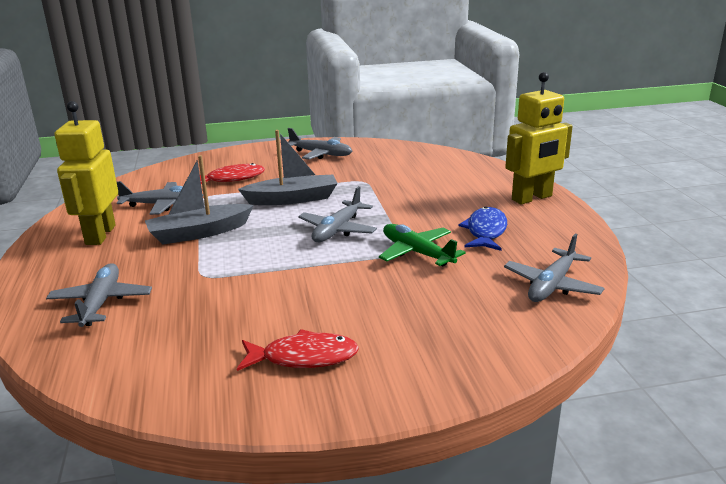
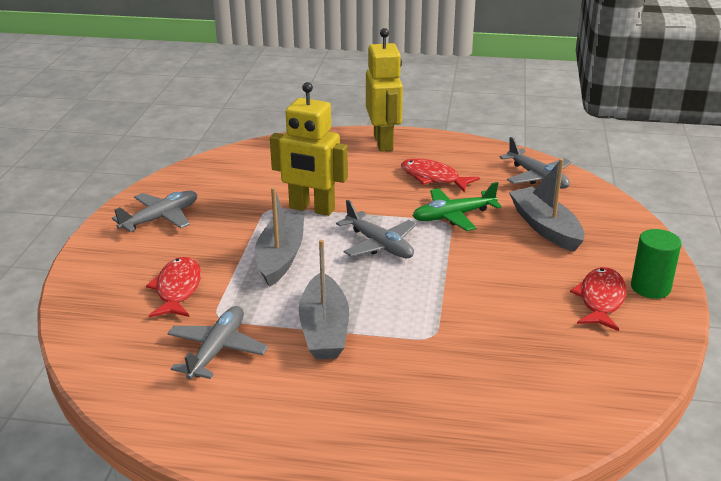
camera: 70 degrees left, 5 degrees up
(100, 235) = (273, 407): yellow robot -> yellow robot (311, 209)
(101, 303) = (457, 409): grey plane -> none
(349, 391) = (650, 287): none -> green cylinder
(437, 305) = (545, 227): none -> grey boat
(485, 231) = (433, 178): blue fish -> red fish

